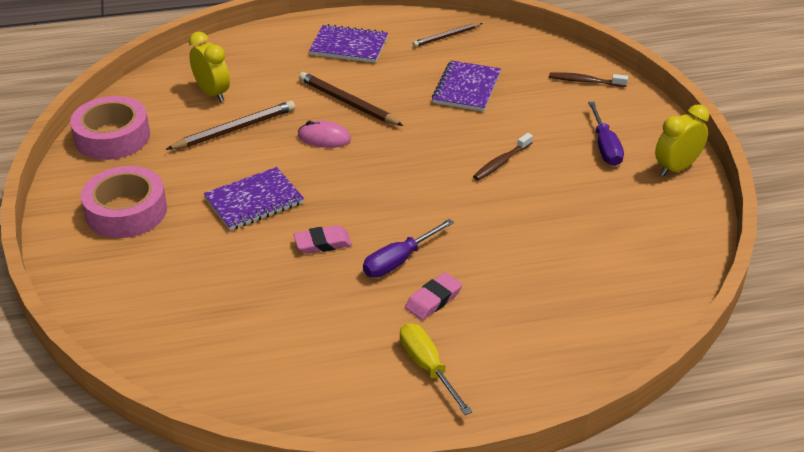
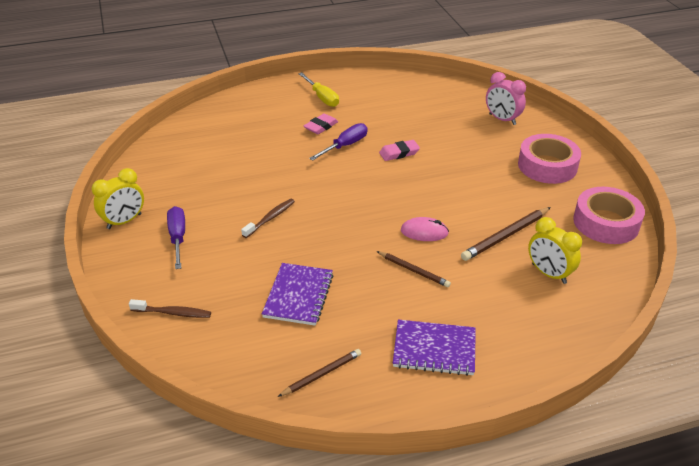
camera: 175 degrees right, 0 degrees up
(137, 297) = (502, 119): none -> pink clock
(254, 201) = (459, 177): purple notebook -> none
(348, 103) = (413, 270): brown pencil -> brown pencil, size x0.65

